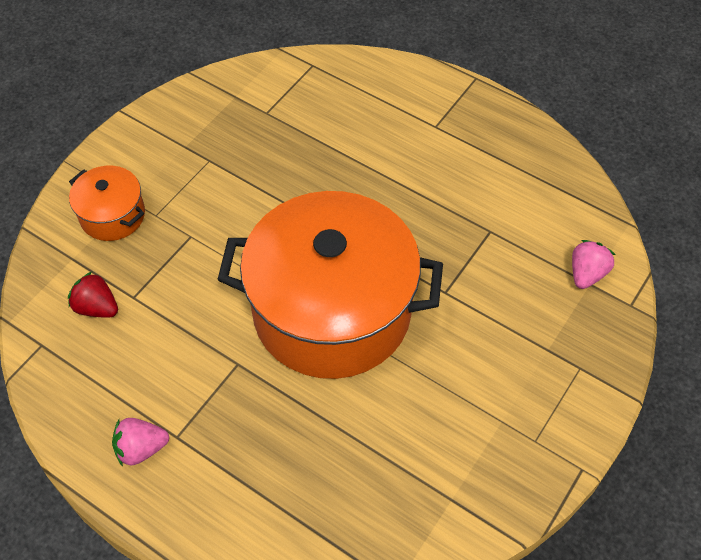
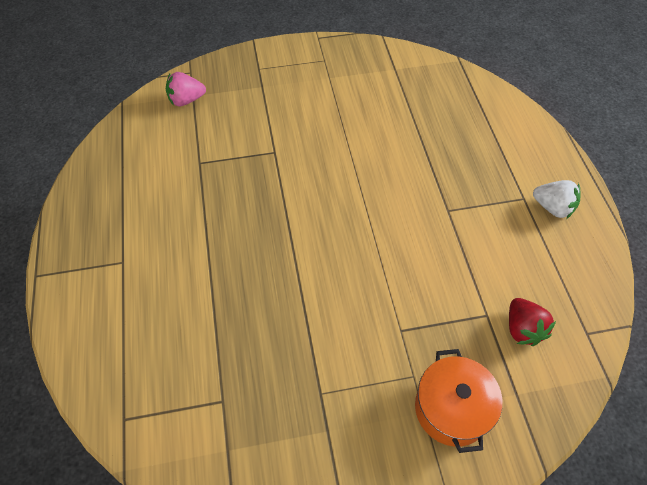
camera: 135 degrees left, 0 degrees up
(141, 448) = (553, 207): pink strawberry -> white strawberry
(332, 311) = (355, 194): orange pot -> none

